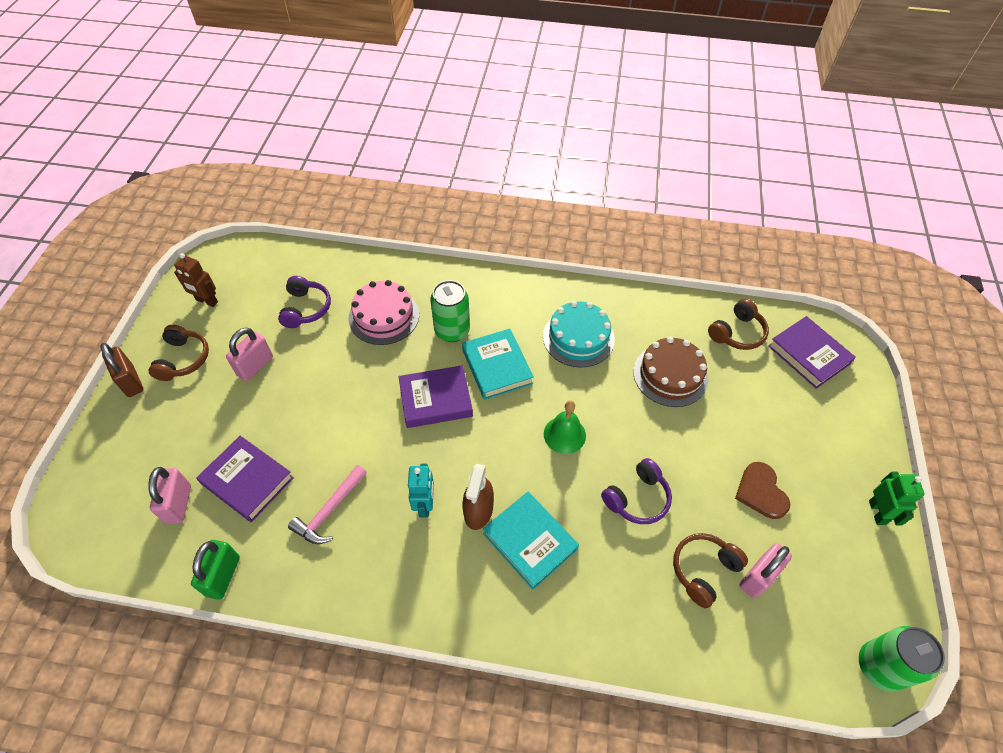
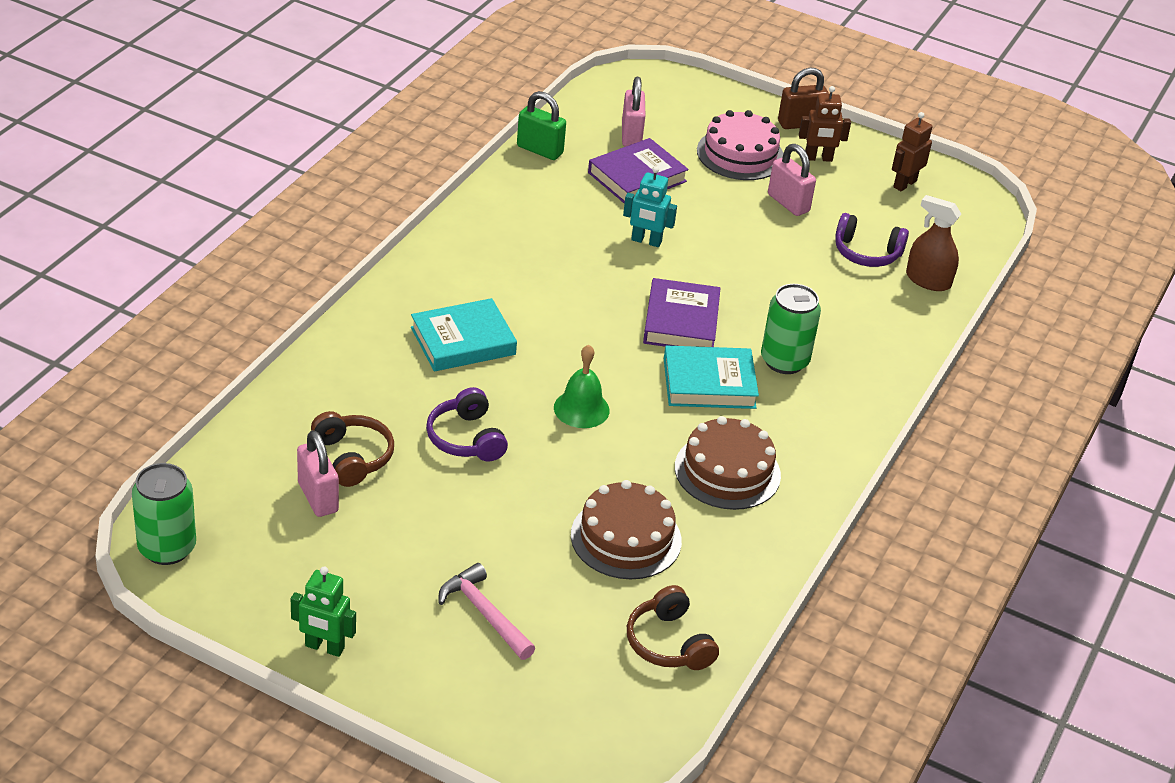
camera: 105 degrees right, 15 degrees down
(179, 504) = (631, 135): pink padlock -> pink padlock turned 75 degrees clockwise
(183, 359) = (818, 158): brown headphones -> brown robot
(329, 511) = (574, 220): pink hammer -> pink hammer (484, 613)
(384, 316) = (830, 310): pink cake -> pink cake (740, 154)
(425, 504) = (547, 281): turquoise robot -> turquoise robot (646, 241)
(478, 510) = (519, 316): brown spray bottle -> brown spray bottle (928, 280)
(578, 337) = (727, 471): turquoise cake -> brown cake
(761, 492) = (414, 549): brown heart -> none
(808, 355) = (594, 708): purple book -> none

